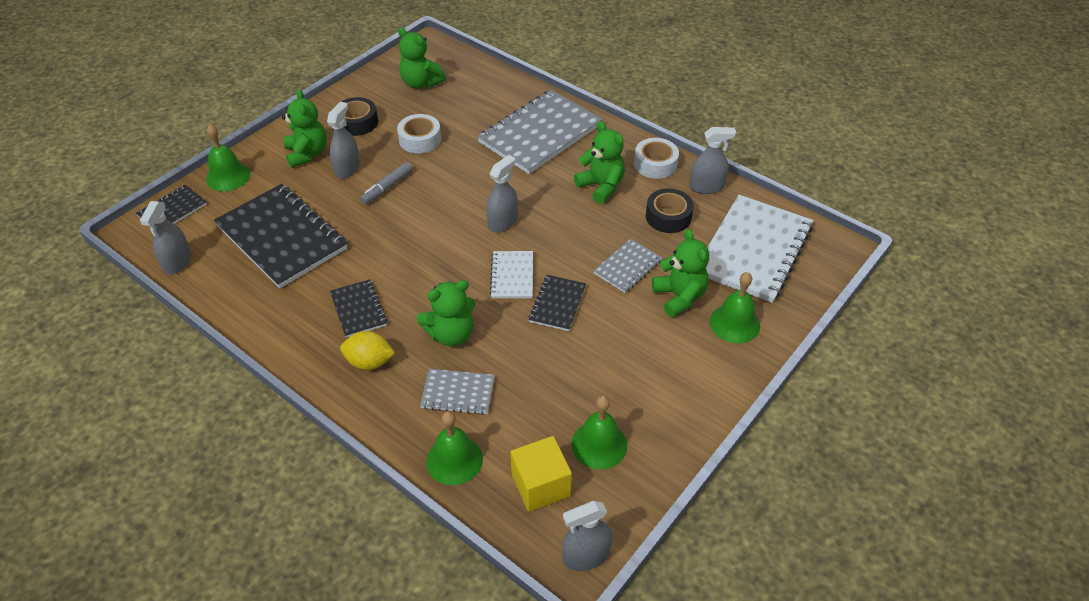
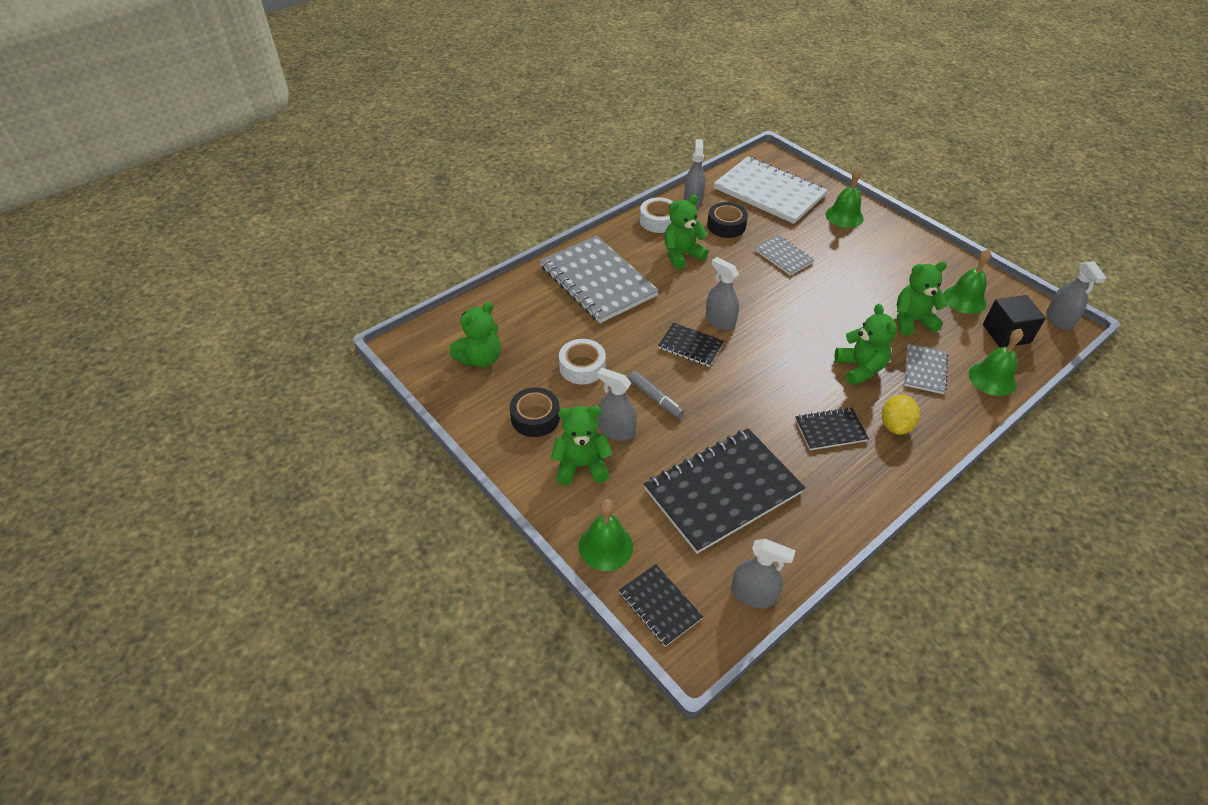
camera: 80 degrees left, 0 degrees up
(512, 276) = (790, 323): white notebook -> none
(541, 485) = (1006, 334): yellow cube -> black cube
(557, 304) = (824, 301): black notebook -> black notebook (690, 346)
(679, 297) = (817, 236): green teddy bear -> green teddy bear (912, 321)

